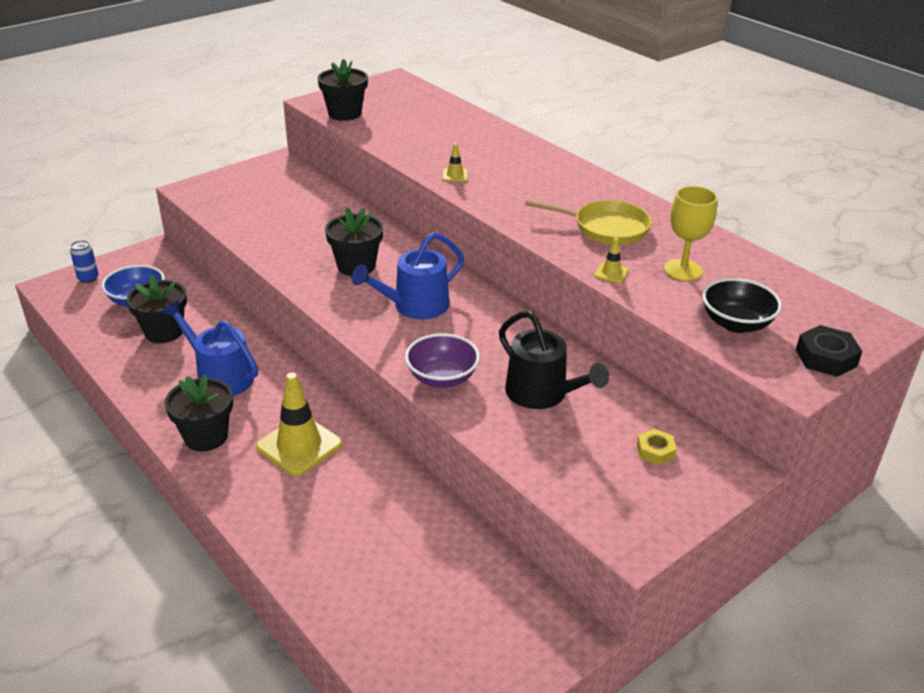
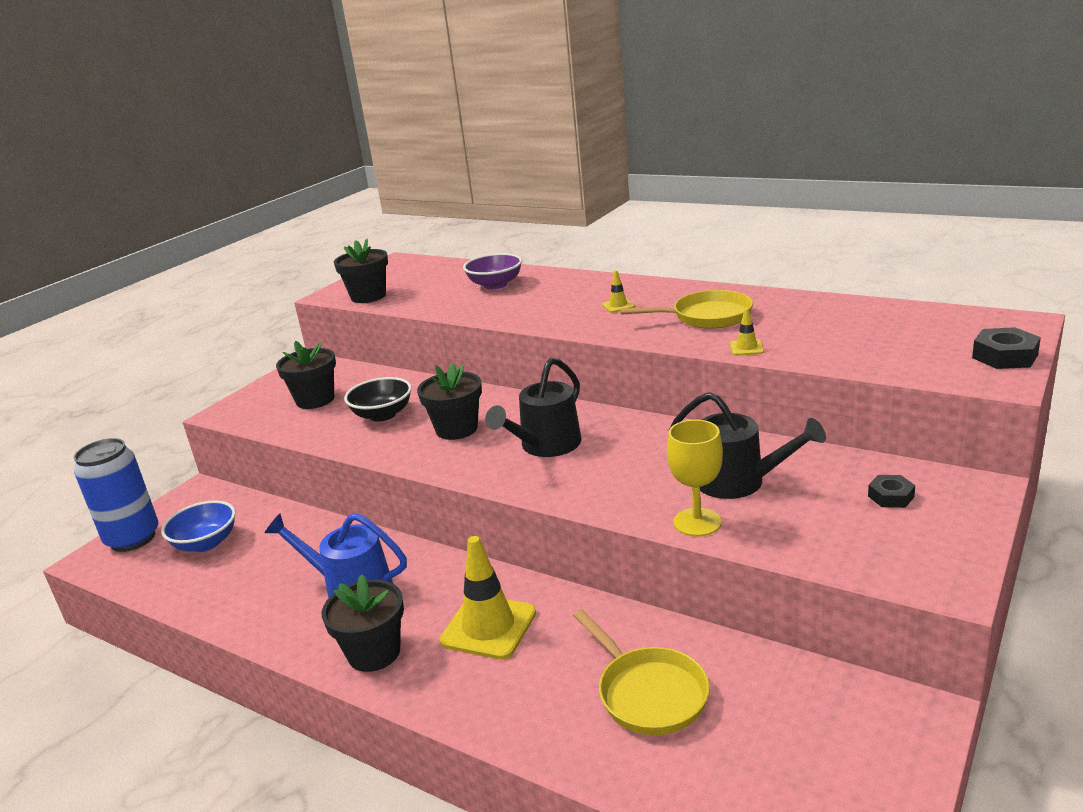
camera: 15 degrees left, 10 degrees down
(88, 278) = (133, 538): blue can -> blue can, size x2.20
(164, 332) = (257, 564): black flower pot -> black flower pot (315, 400)
(380, 542) = (648, 693): none -> yellow pan
(415, 306) = (546, 445): blue watering can -> black watering can
(442, 378) = (626, 499): purple bowl -> purple bowl (495, 285)
(455, 175) = (523, 315): yellow traffic cone -> yellow traffic cone (618, 306)
(655, 451) = (891, 496): yellow nut -> black nut
(683, 270) = (809, 328): yellow goblet -> yellow goblet (697, 522)
(736, 323) = (899, 354): black bowl -> black bowl (382, 415)

